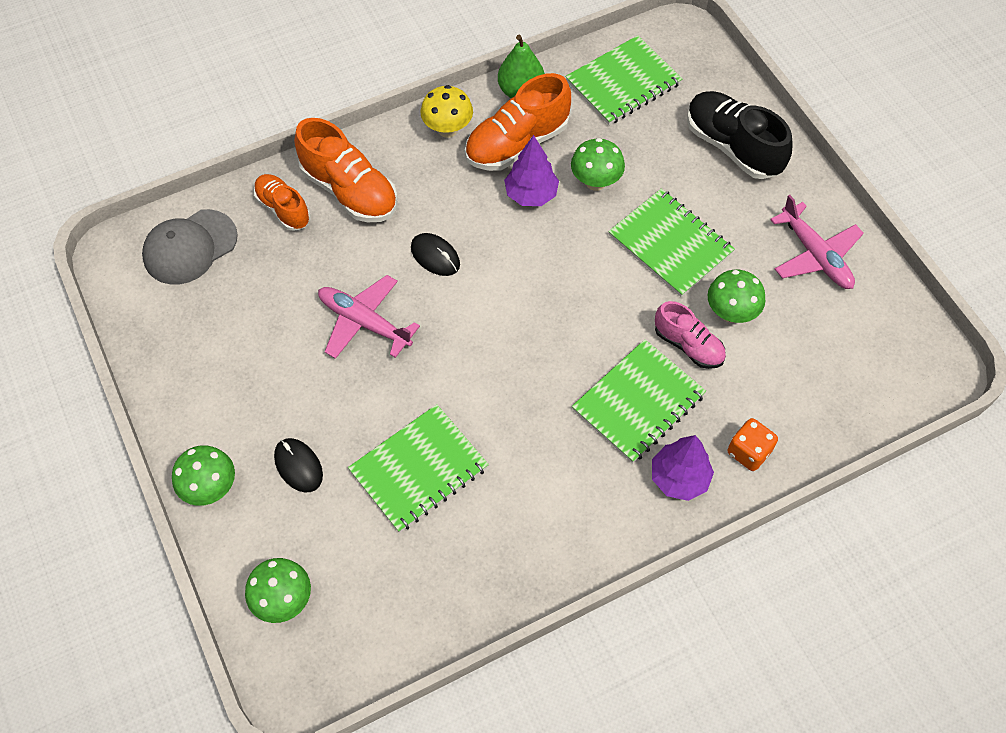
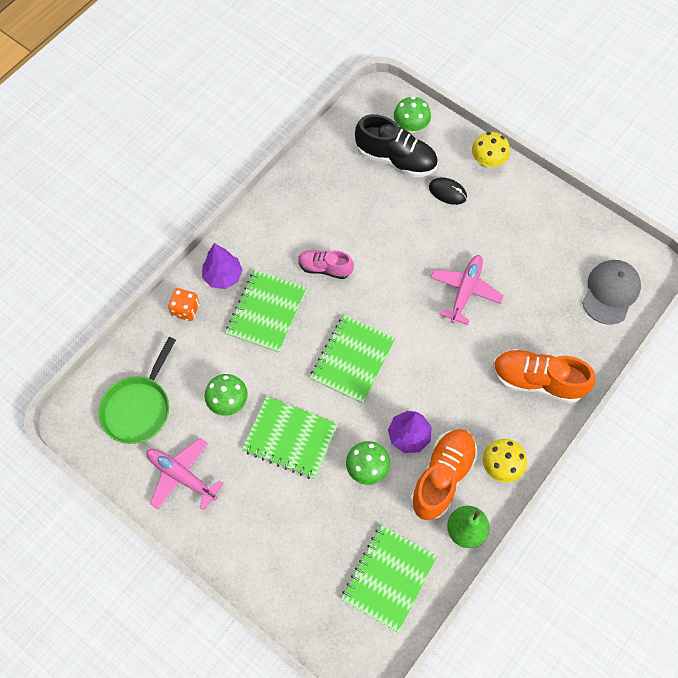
camera: 155 degrees right, 5 degrees up
(211, 488) = (487, 162): green mushroom -> yellow mushroom
(283, 209) = (571, 346): orange shoe -> none
(364, 322) = (465, 291): pink plane -> pink plane turned 75 degrees counterclockwise
(418, 469) = (378, 218): green notebook -> green notebook (352, 360)
(435, 256) = (448, 356): black mouse -> none
(688, 345) = (249, 365): pink shoe -> pink shoe (325, 268)
(732, 147) = (275, 551): black shoe -> black shoe (396, 159)
(848, 350) = (139, 407): none -> green pan

